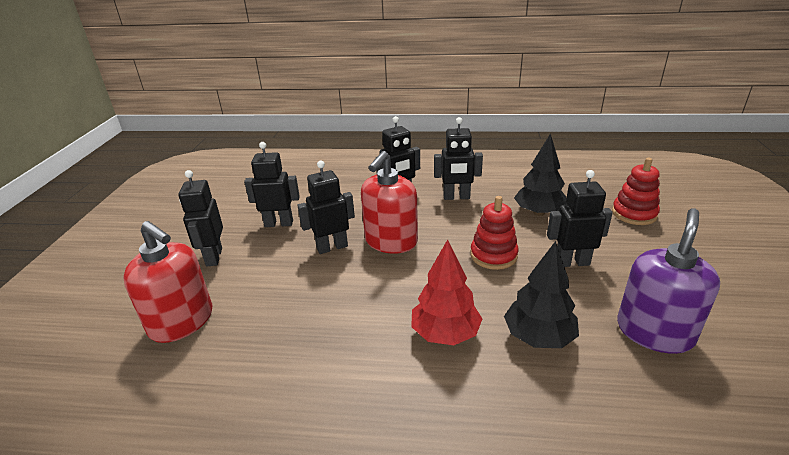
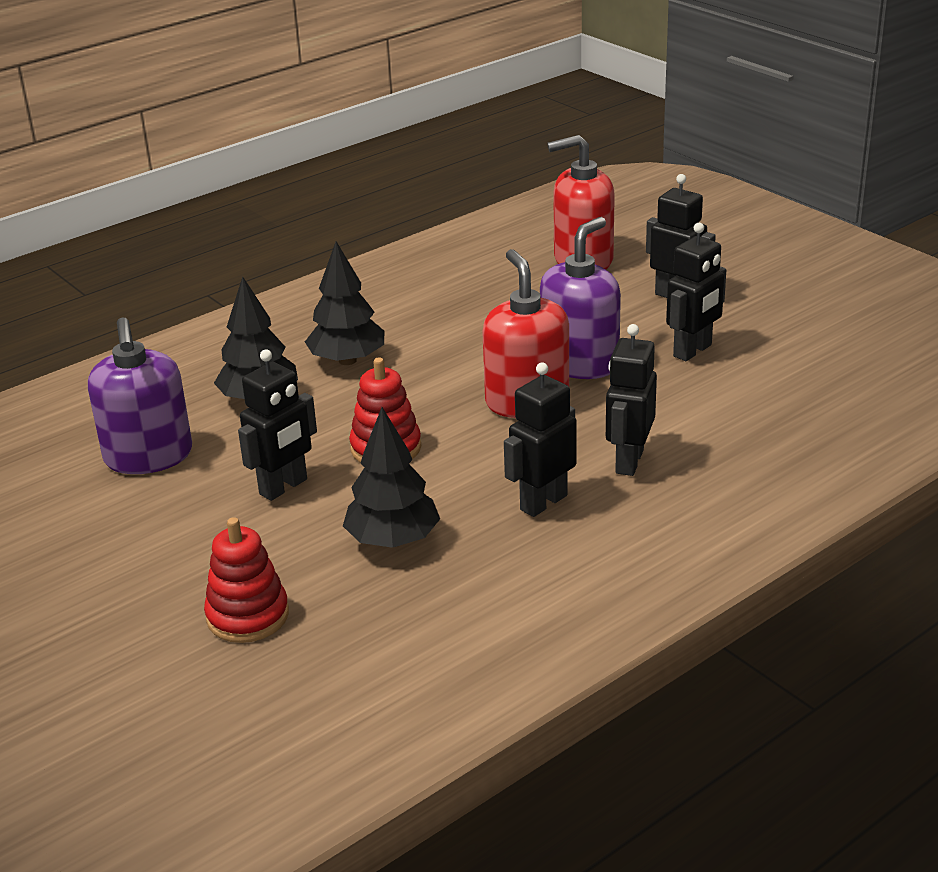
camera: 135 degrees right, 0 degrees up
(332, 247) = (580, 363): black robot -> purple soap dispenser
(445, 333) = (347, 360): red tree -> black tree

